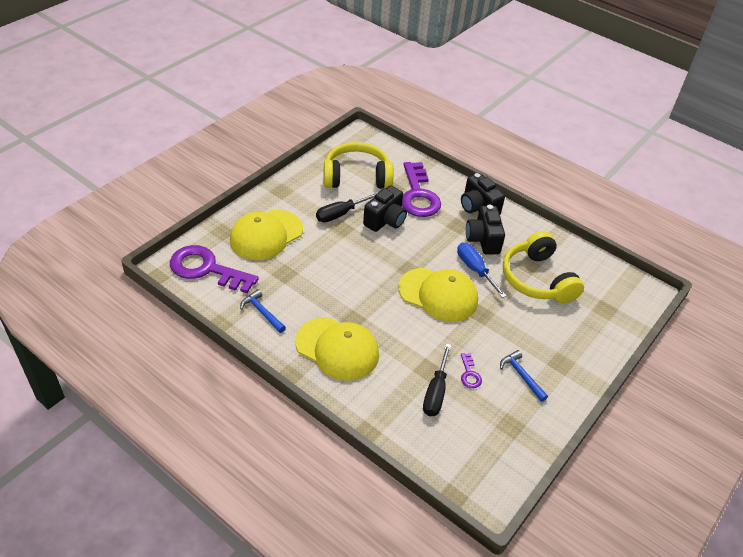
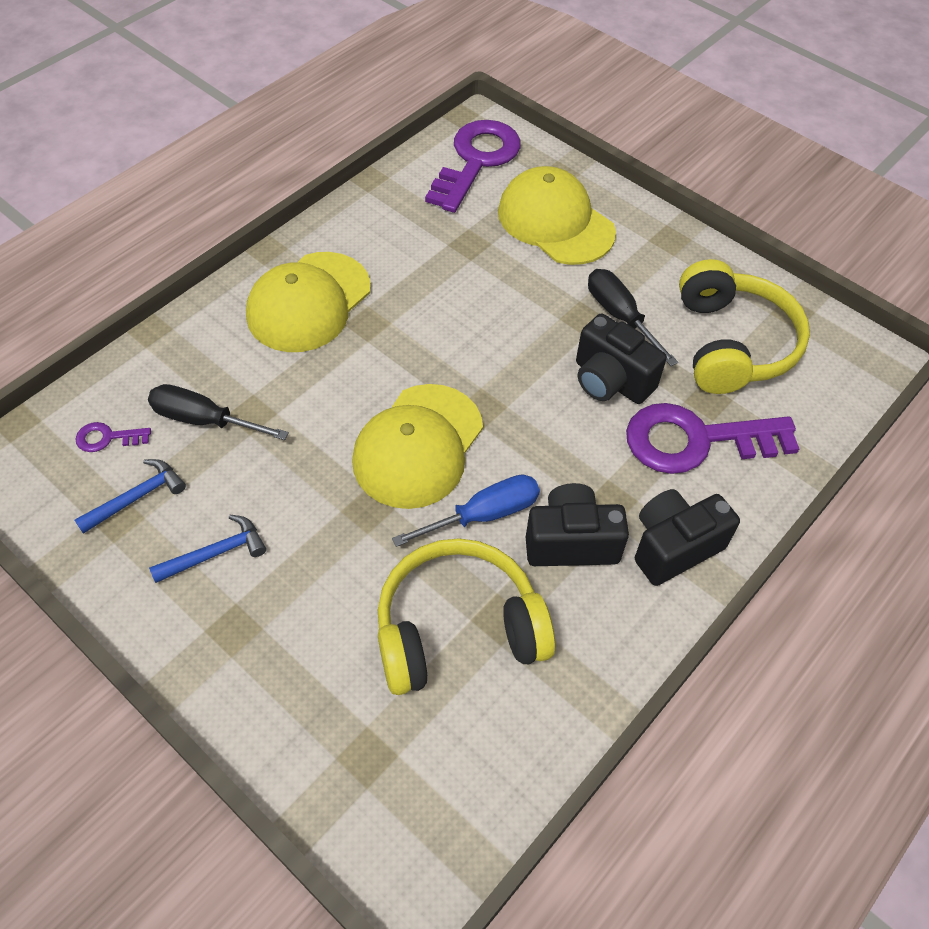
camera: 95 degrees right, 10 degrees up
(262, 312) = (387, 220): blue hammer -> blue hammer (136, 497)
(469, 374) = (232, 472): purple key -> purple key (107, 438)

